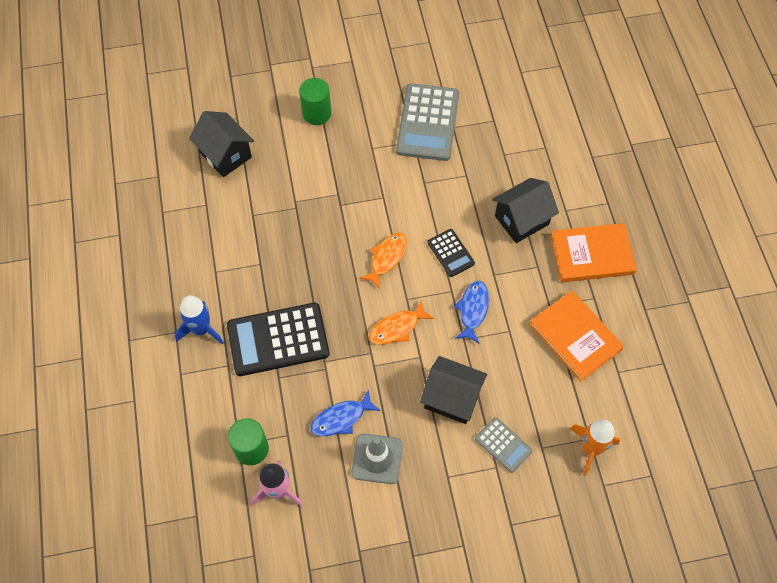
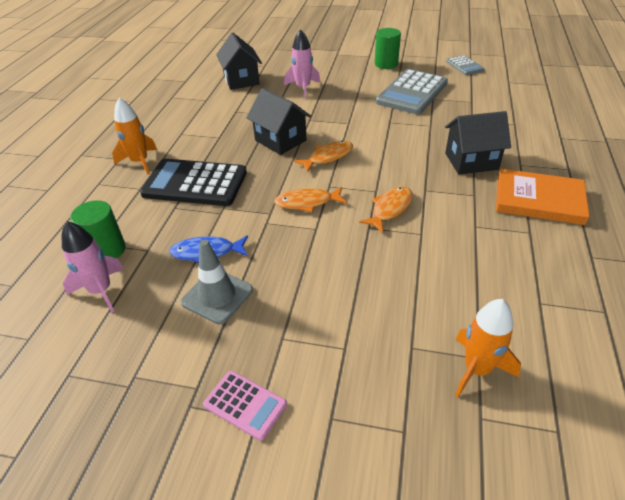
camera: 25 degrees right, 20 degrees down
(201, 329) = (140, 162): blue rocket -> orange rocket
(305, 149) = (303, 88): none -> pink rocket
(316, 113) = (324, 74): green cylinder -> green cylinder (386, 64)
(450, 253) = (389, 167): black calculator -> none
(450, 539) = (245, 404): none -> pink calculator
(452, 398) = (329, 269): black house -> black house (280, 140)
(473, 310) = (390, 209): blue fish -> orange fish
(503, 445) = (365, 329): grey calculator -> grey calculator (464, 66)
(575, 337) = (495, 258): orange book -> none

